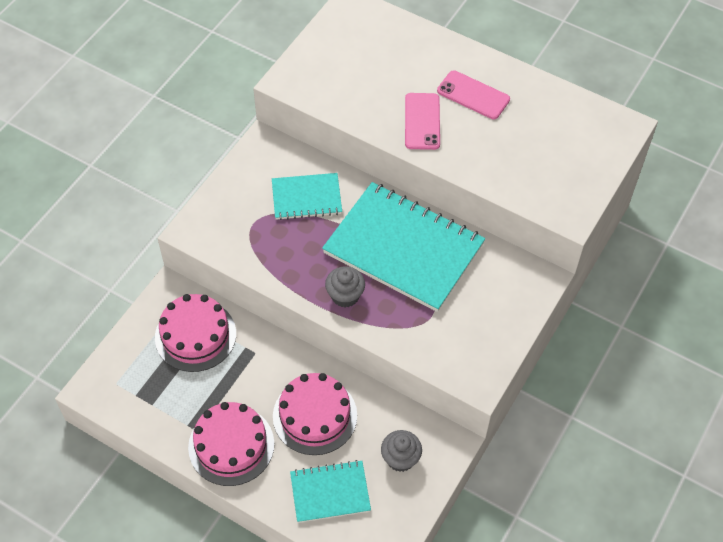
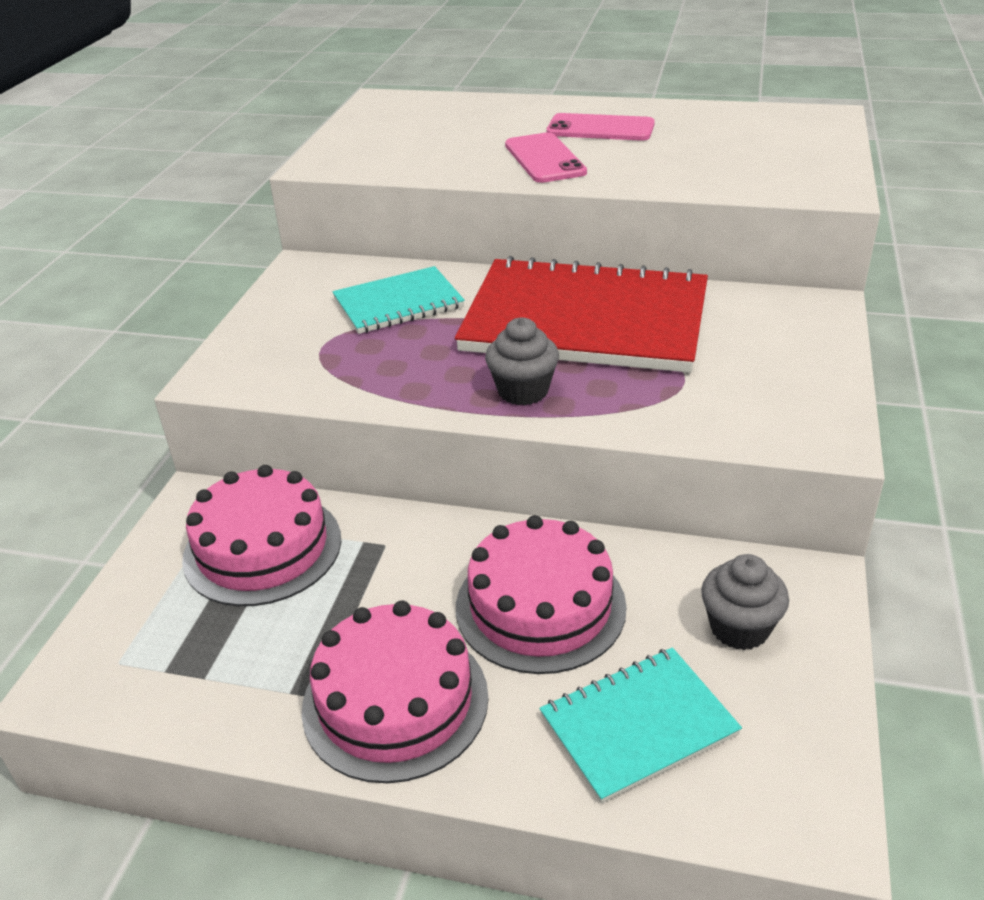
camera: 15 degrees left, 20 degrees down
(403, 248) = (585, 320): turquoise notebook -> red notebook

